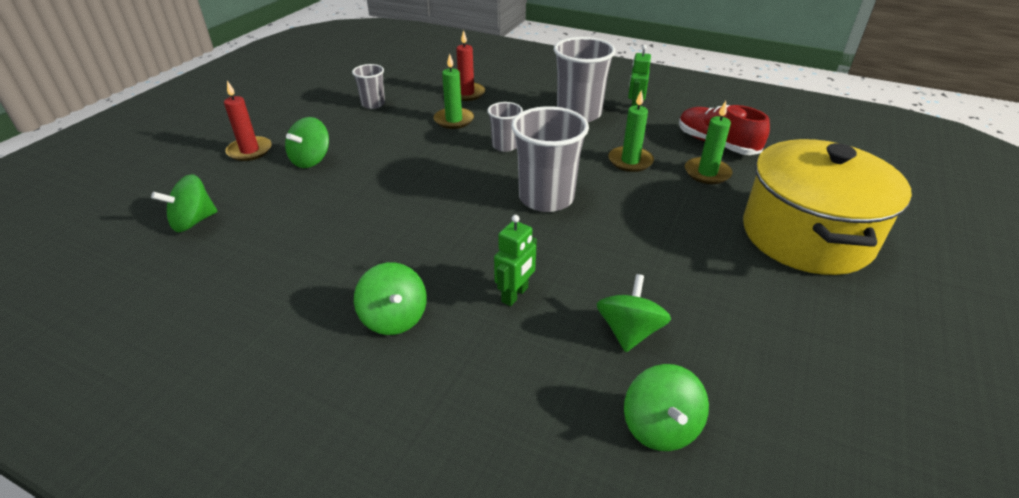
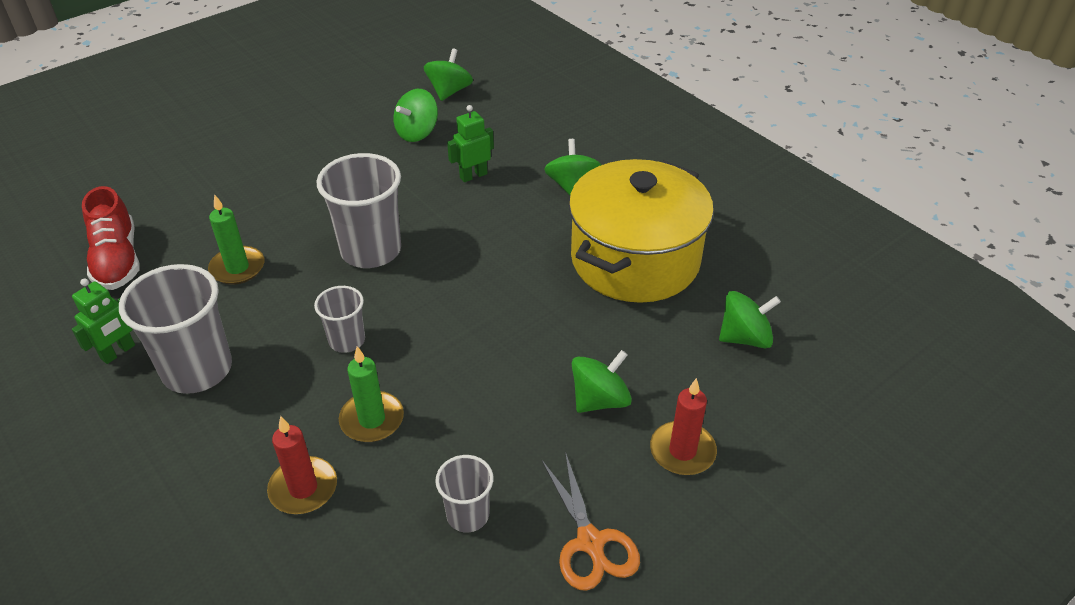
camera: 155 degrees left, 5 degrees up
(302, 110) = (591, 543): none -> orange scissors
(707, 173) = (186, 228): green candle -> none
(806, 235) = (204, 150): yellow pot -> yellow pot (635, 260)

